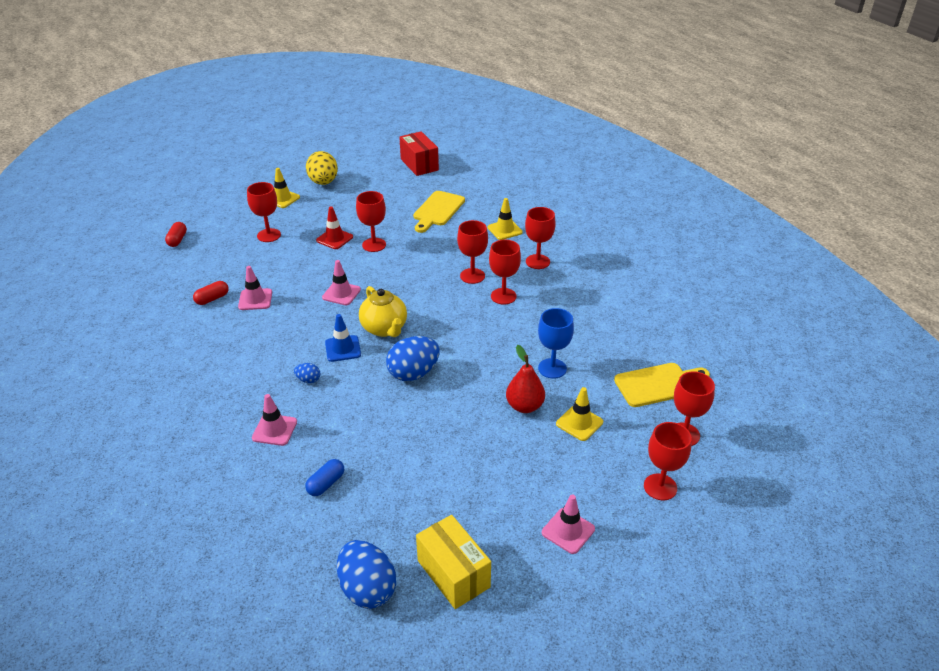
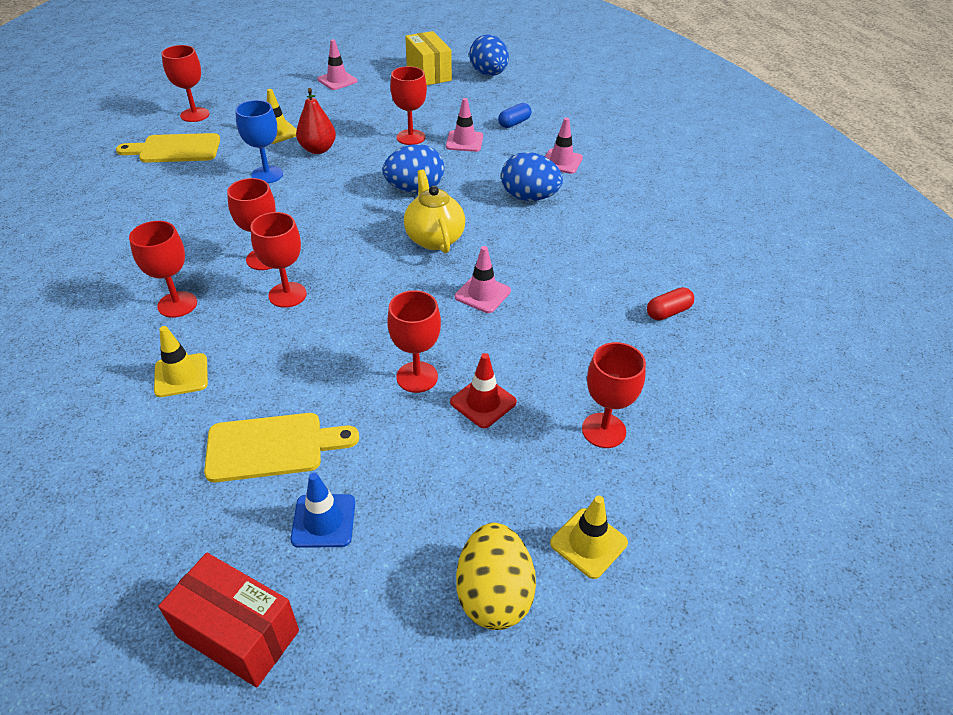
camera: 170 degrees left, 5 degrees up
(177, 240) = (774, 446): red capsule -> none
(255, 299) = (605, 302): pink traffic cone -> pink traffic cone (464, 141)
(308, 380) = (529, 197): blue egg -> blue egg, size x2.12
(343, 349) = (488, 223): blue traffic cone -> blue traffic cone (323, 521)
(419, 164) = (238, 634): red box -> red box turned 45 degrees counterclockwise
(437, 210) = (272, 446): yellow cutting board -> yellow cutting board turned 45 degrees clockwise
(660, 487) = (249, 91): red goblet -> red goblet (410, 137)

